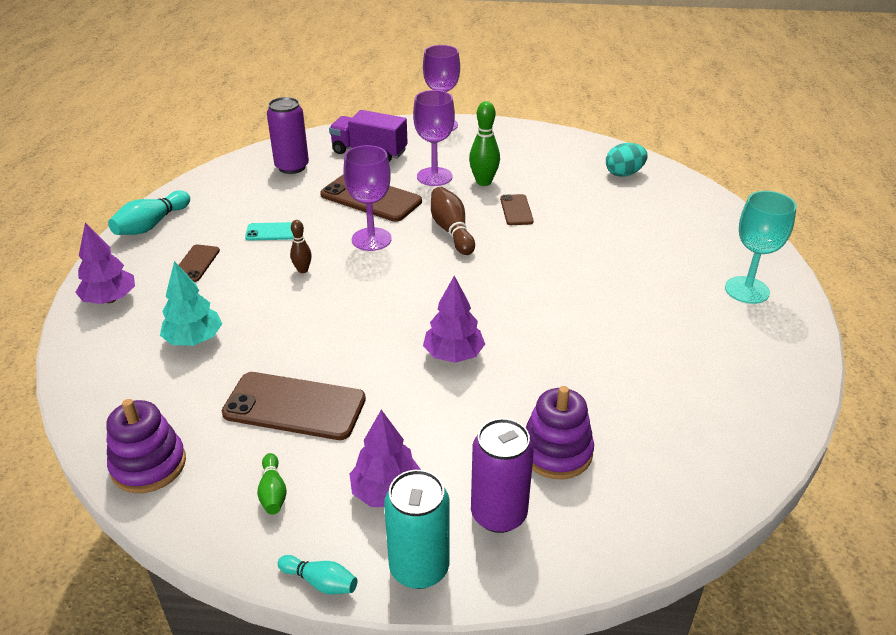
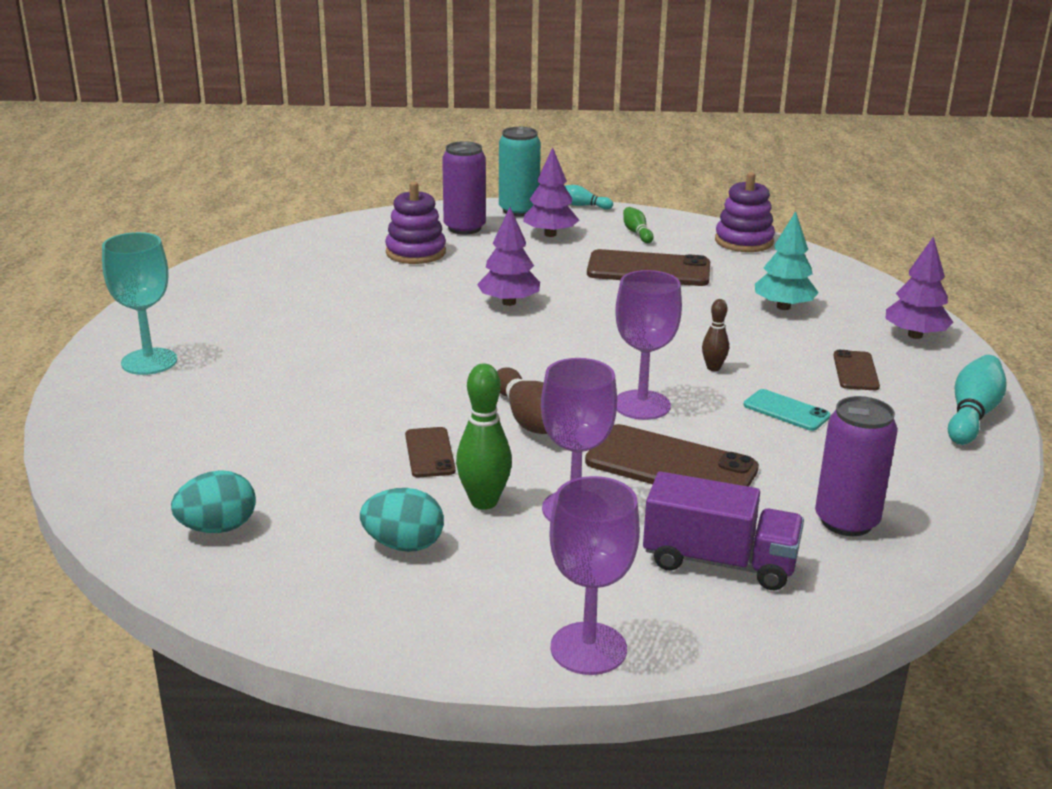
camera: 175 degrees right, 10 degrees down
(274, 232) = (786, 411): turquoise phone -> turquoise phone turned 45 degrees clockwise
(525, 163) = (403, 545): none -> turquoise egg

